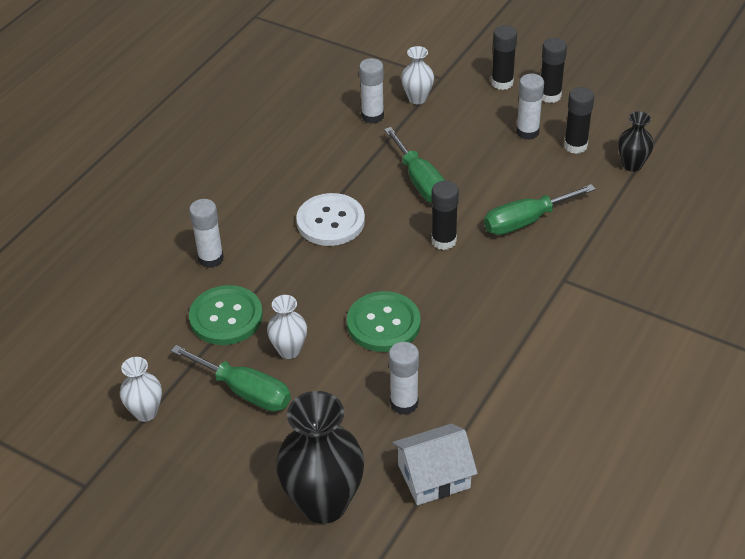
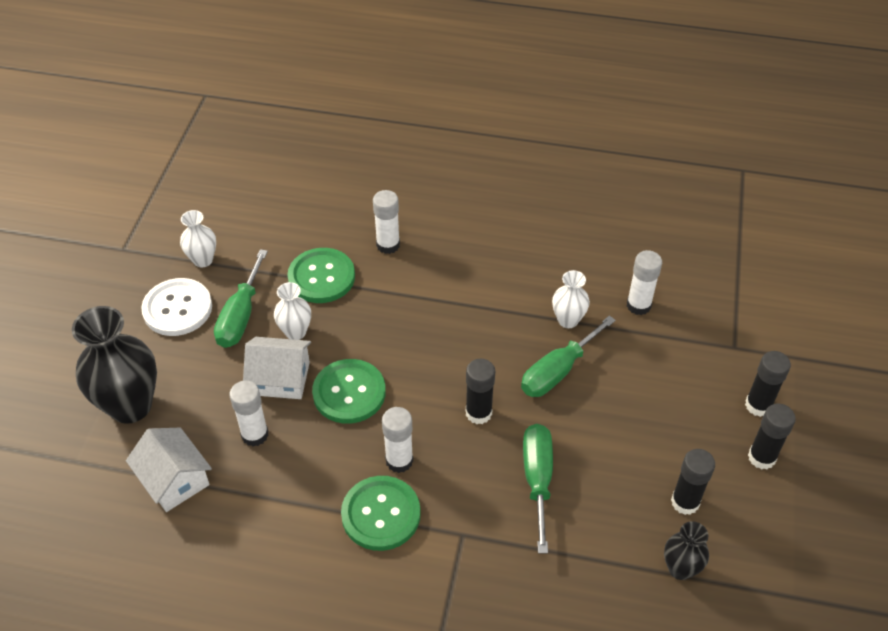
camera: 70 degrees right, 5 degrees up
(330, 221) = (469, 315): white button -> white button (177, 309)
(343, 372) = (280, 378): none -> white house
(417, 98) = (687, 335): white vase -> white vase (568, 320)
(526, 221) = (537, 479): green screwdriver -> green screwdriver turned 45 degrees clockwise
(526, 327) = (381, 514): none -> green button
(527, 132) = (685, 449): white glue stick -> white glue stick (399, 461)

